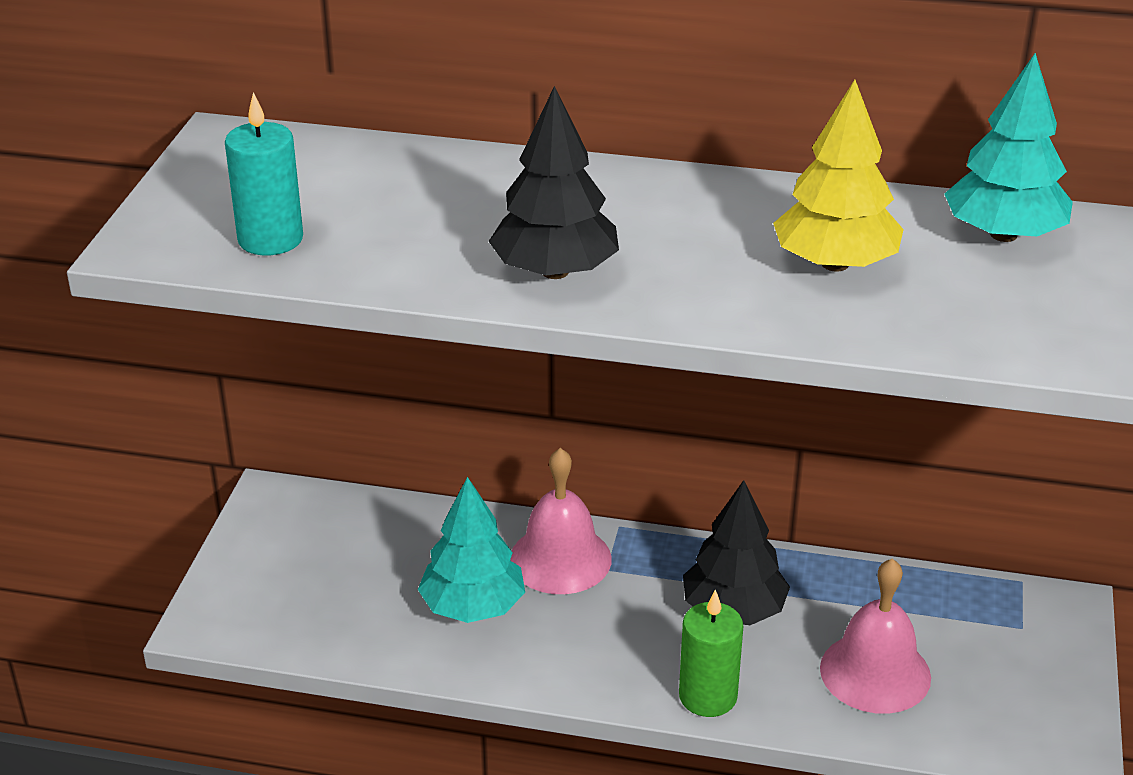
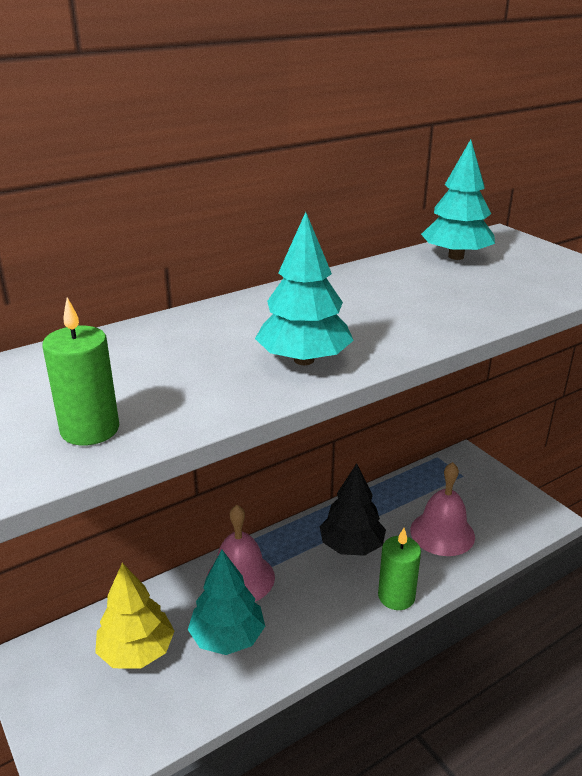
camera: 45 degrees left, 5 degrees down
(270, 239) = (90, 429): turquoise candle -> green candle
(555, 271) = (304, 360): black tree -> turquoise tree
(835, 264) = (420, 295): yellow tree -> yellow tree (137, 651)

